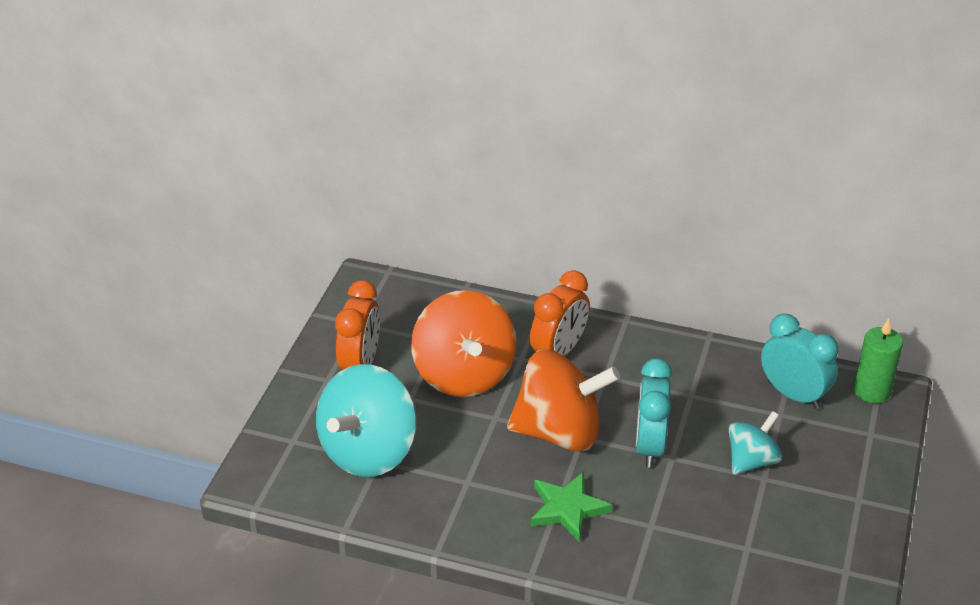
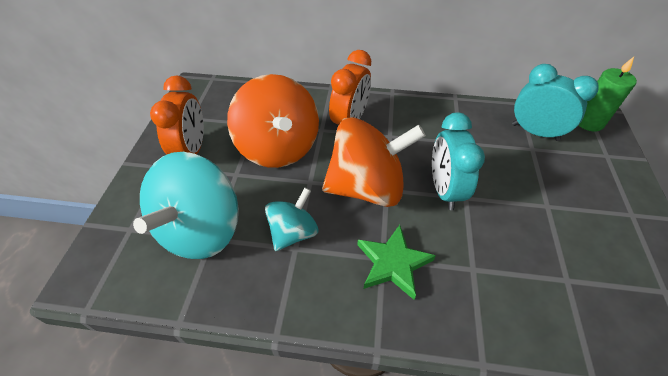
camera: 10 degrees left, 10 degrees up
(751, 460) = (530, 191): turquoise spinning top -> turquoise spinning top (293, 232)

